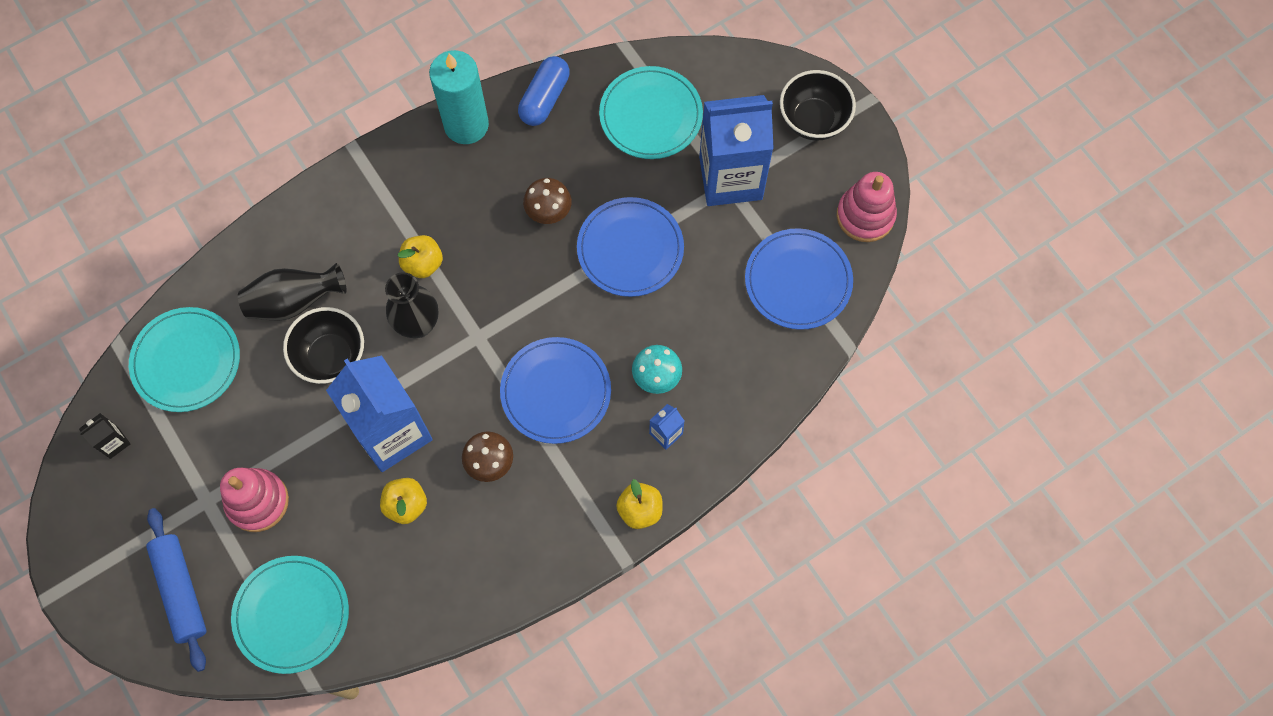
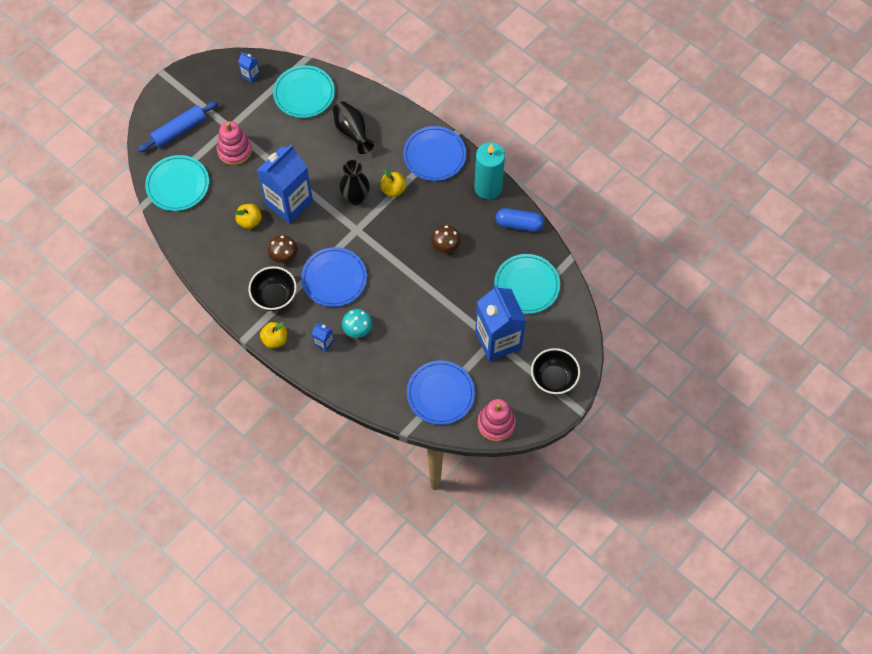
camera: 75 degrees right, 5 degrees down
(114, 442) = (250, 75): black carton -> blue carton
(331, 356) = (325, 161): black bowl -> black bowl (275, 297)
(630, 249) = (434, 295): blue plate -> blue plate (434, 155)

